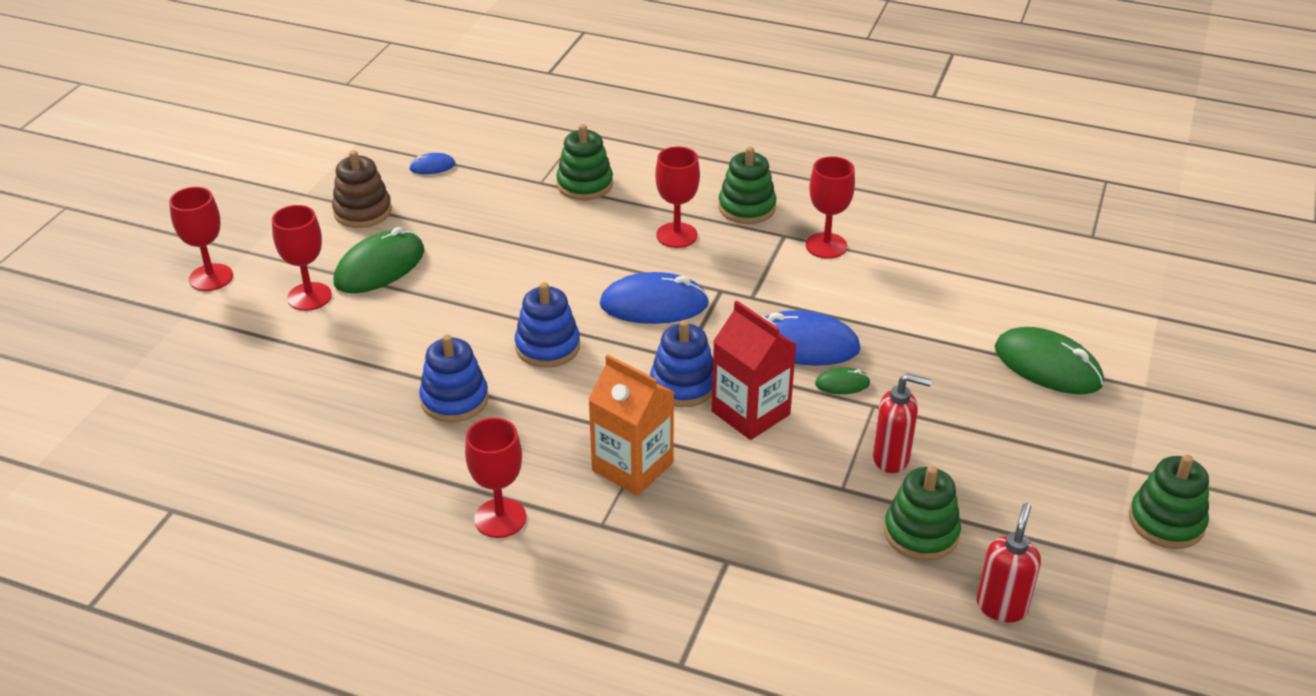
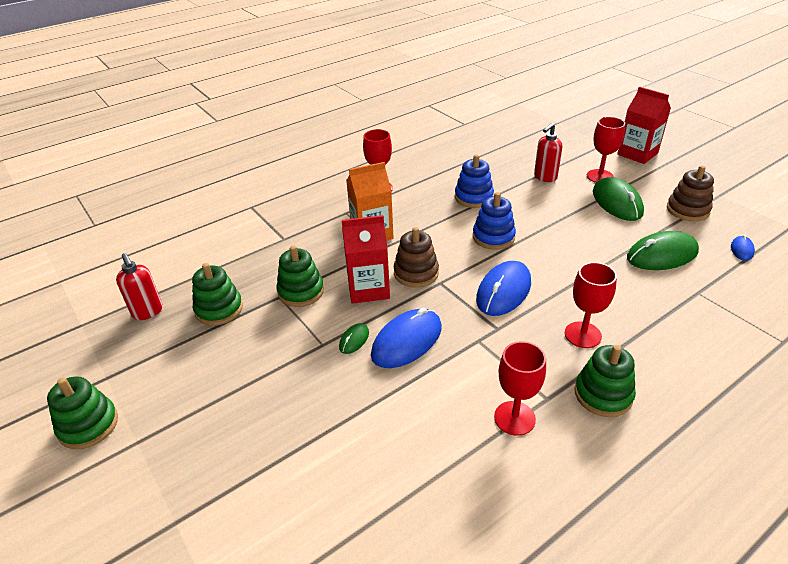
camera: 125 degrees right, 0 degrees up
(211, 277) = (637, 154): red goblet -> red carton
(585, 184) = (684, 313): green stacking toy -> green stacking toy (301, 291)
(683, 385) = (416, 273): blue stacking toy -> brown stacking toy
(891, 458) = (275, 327): red soap dispenser -> red soap dispenser (545, 177)
(1047, 366) = (259, 470): green mouse -> green mouse (662, 255)

